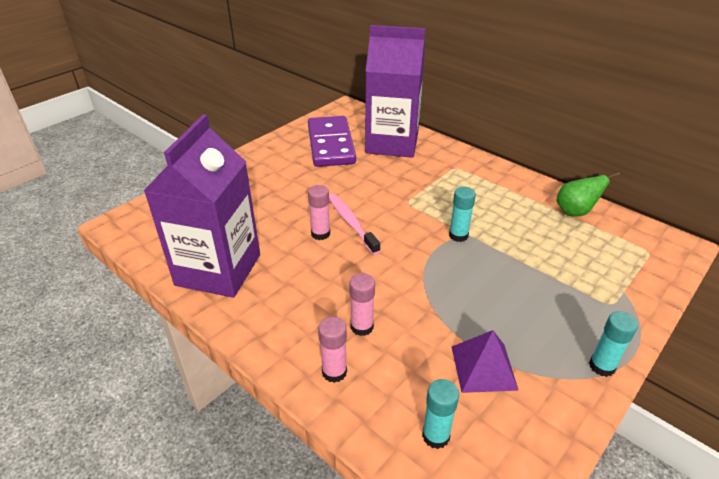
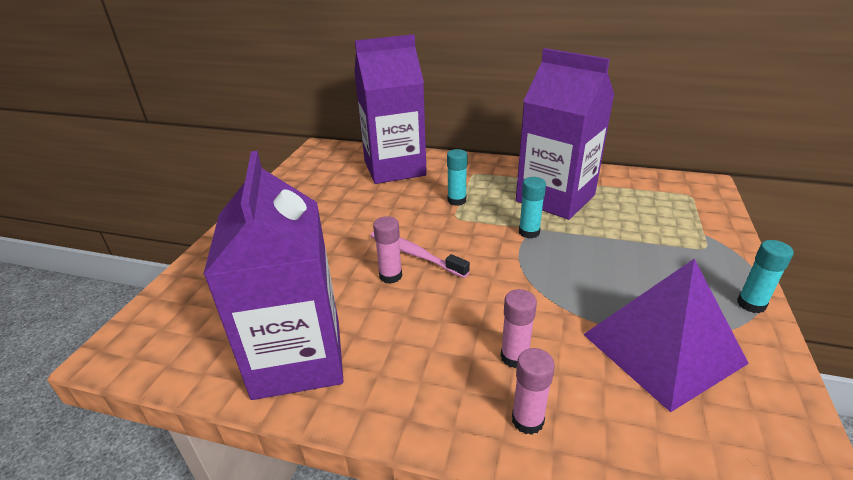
camera: 25 degrees left, 5 degrees down
(330, 144) = (331, 185): purple domino -> none
(435, 435) = (685, 441): turquoise glue stick -> turquoise glue stick (456, 200)
(483, 367) = (662, 348): purple pyramid -> purple pyramid, size x1.75
(510, 212) = (555, 198): none -> purple carton
(575, 212) = (607, 182): green pear -> none

